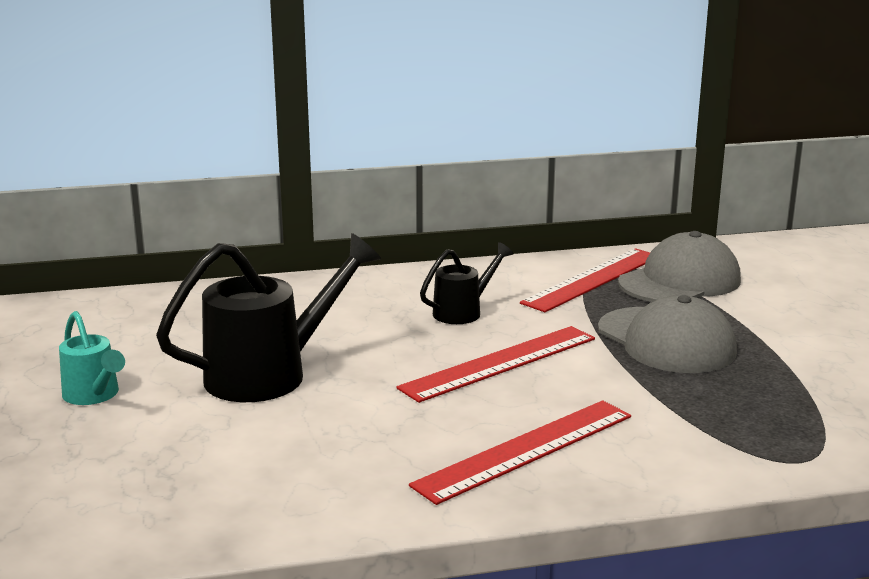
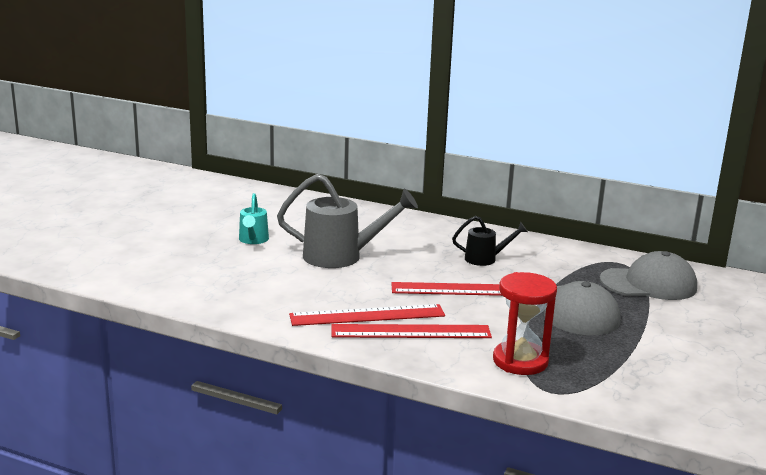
camera: 35 degrees right, 0 degrees up
(269, 374) = (341, 256): black watering can -> grey watering can
(593, 279) = (593, 266): red ruler -> red ruler (367, 315)
(708, 435) = (520, 361): none -> red hourglass

